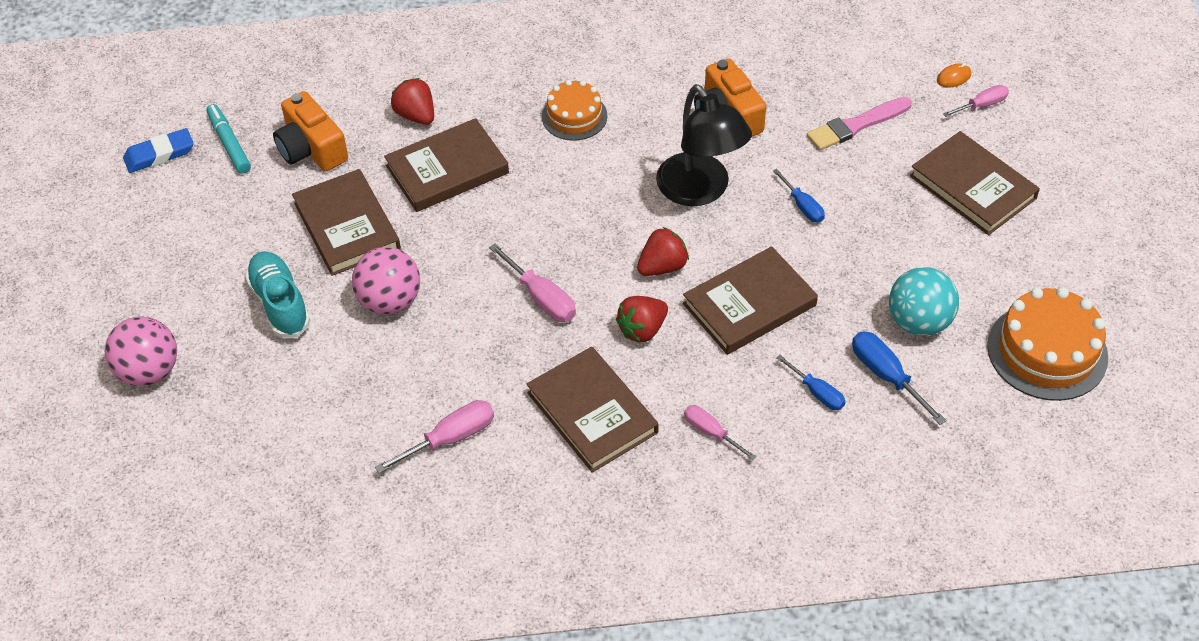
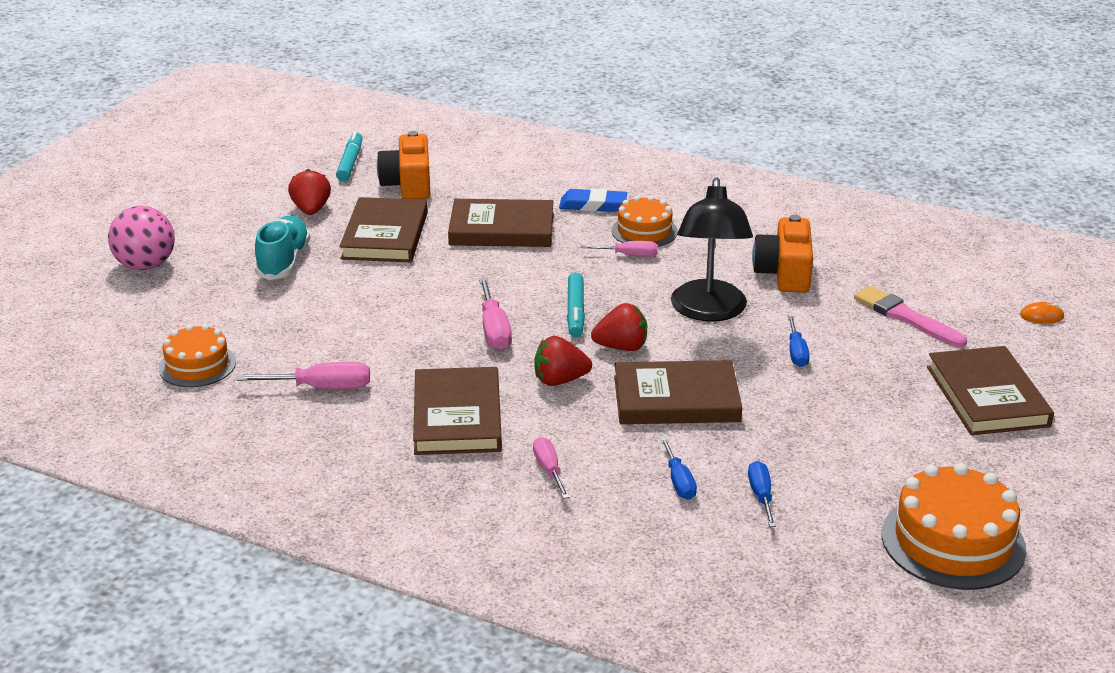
camera: 30 degrees right, 20 degrees down
(159, 154) = (293, 153): blue eraser -> blue eraser (593, 205)
(315, 468) = (197, 365): none -> orange cake
(390, 301) = (368, 289): pink ball -> none
(416, 115) = (511, 191): red strawberry -> red strawberry (311, 210)
(592, 243) = (575, 311): none -> turquoise marker
(856, 125) = (906, 317): pink brush -> pink brush turned 45 degrees clockwise
(886, 375) = (761, 495): blue screwdriver -> blue screwdriver, size x0.67
(918, 322) = (833, 470): turquoise ball -> none
(982, 105) = (1054, 344): pink screwdriver -> pink screwdriver (629, 255)

